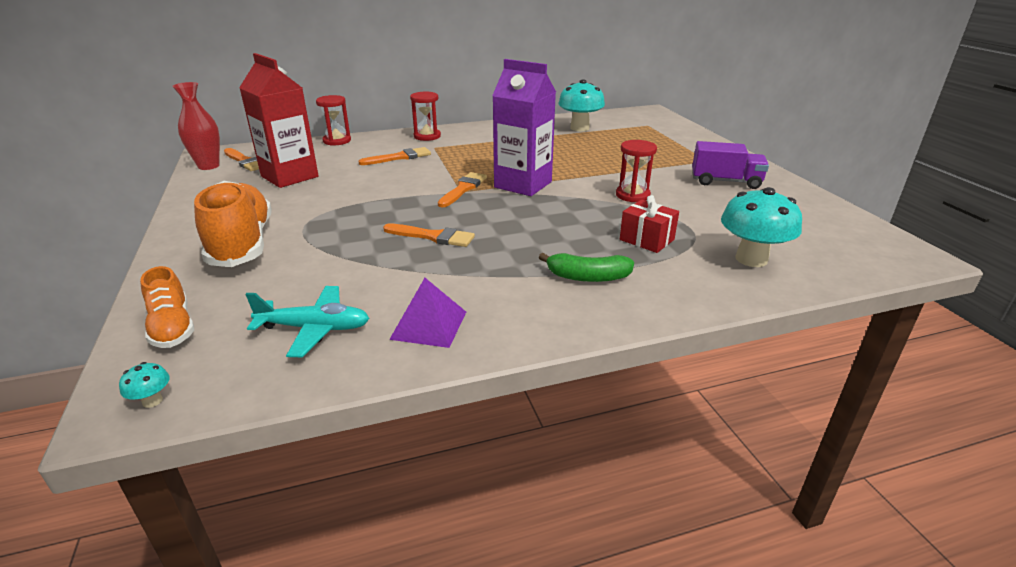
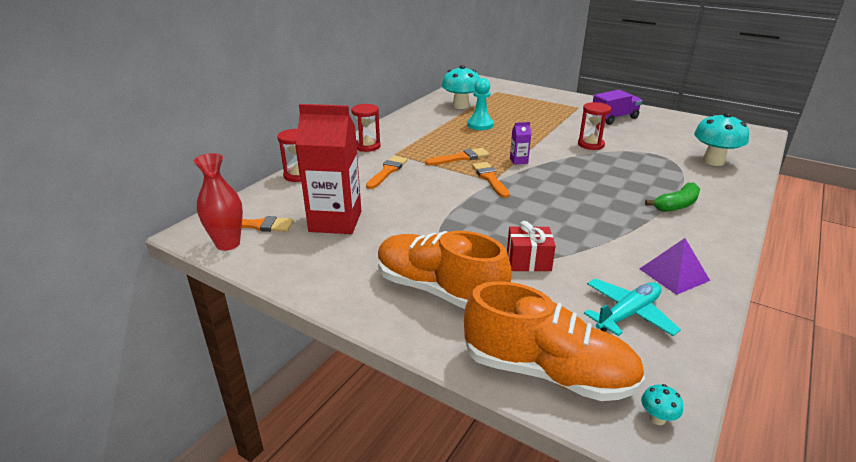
camera: 40 degrees left, 0 degrees up
(172, 327) = (548, 372): orange shoe -> orange shoe, size x1.80
(433, 236) = (550, 220): orange brush -> orange brush (460, 158)
(523, 184) = (518, 161): purple carton -> purple carton, size x0.41
(559, 147) = (480, 125): none -> turquoise pawn
(646, 240) = (654, 170): red gift -> red gift (528, 261)

